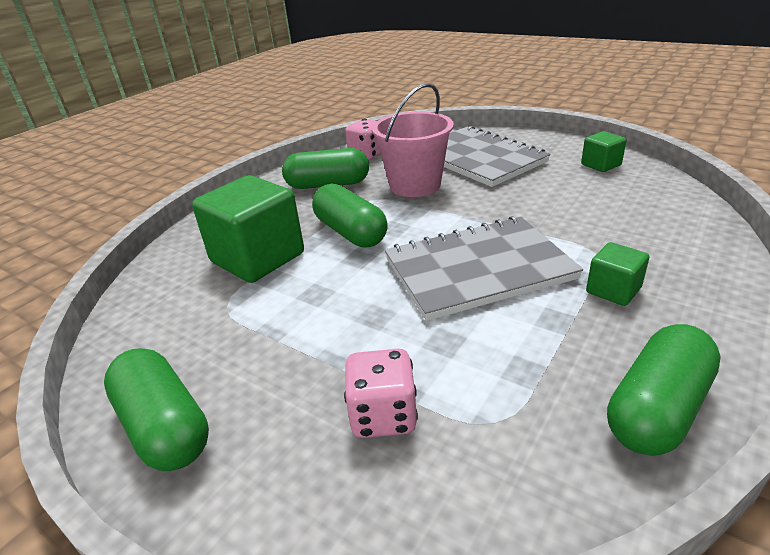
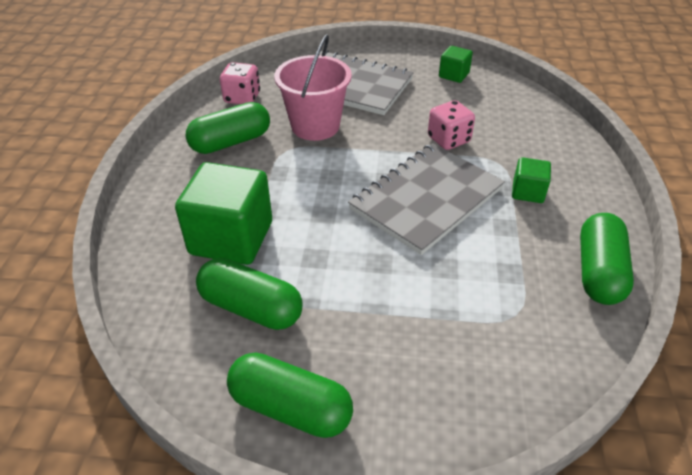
camera: 30 degrees left, 10 degrees up
(350, 232) = (296, 190): green capsule -> green capsule (251, 308)
(383, 415) = (444, 337): pink dice -> pink dice (448, 140)

